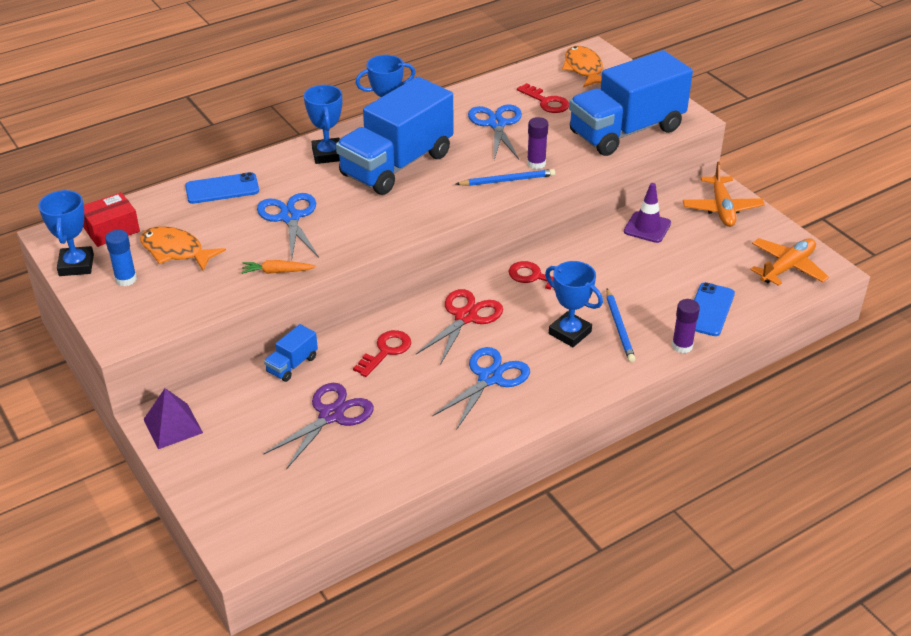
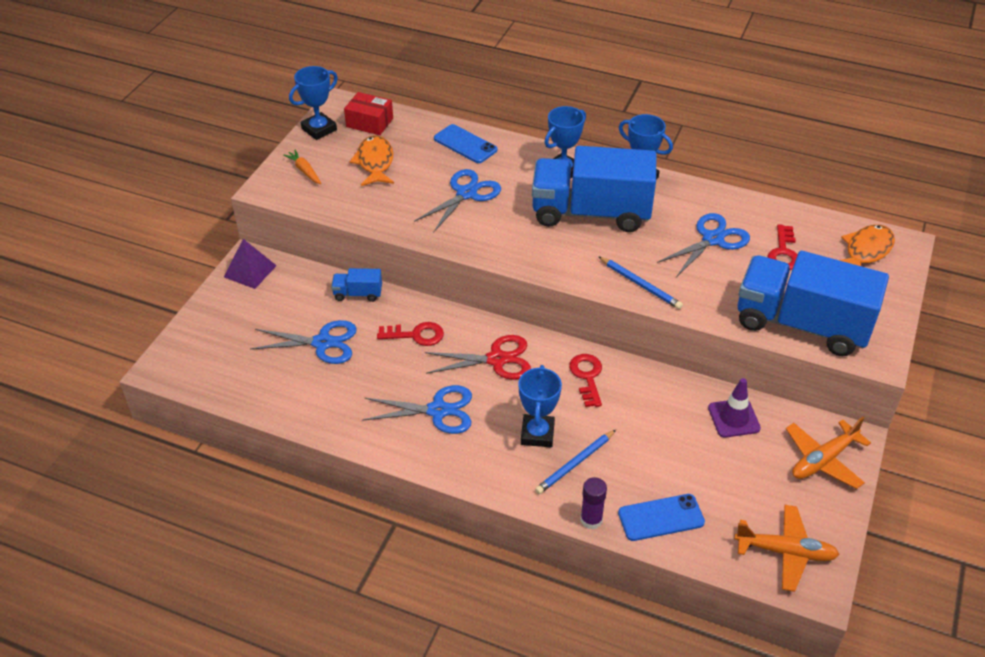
camera: 55 degrees right, 5 degrees up
(126, 279) = (325, 158): blue glue stick -> none
(277, 272) = (398, 221): orange carrot -> orange carrot (304, 171)
(331, 415) = (322, 343): purple scissors -> blue scissors
(536, 163) = (684, 290): purple glue stick -> none

